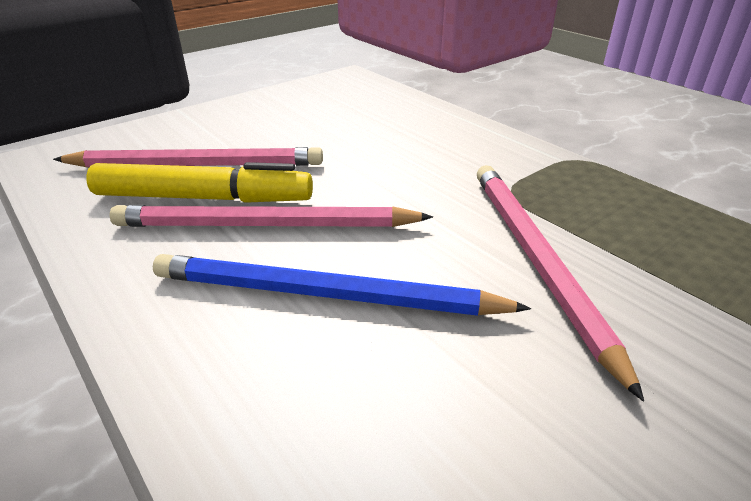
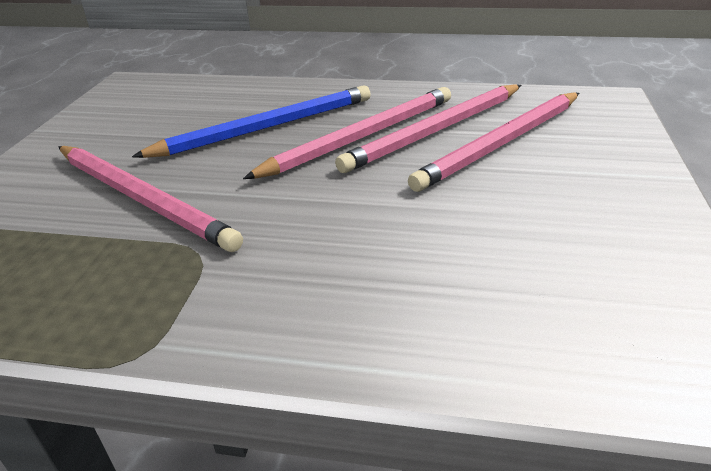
camera: 140 degrees right, 0 degrees up
(203, 198) = (436, 130): yellow marker -> pink pencil

